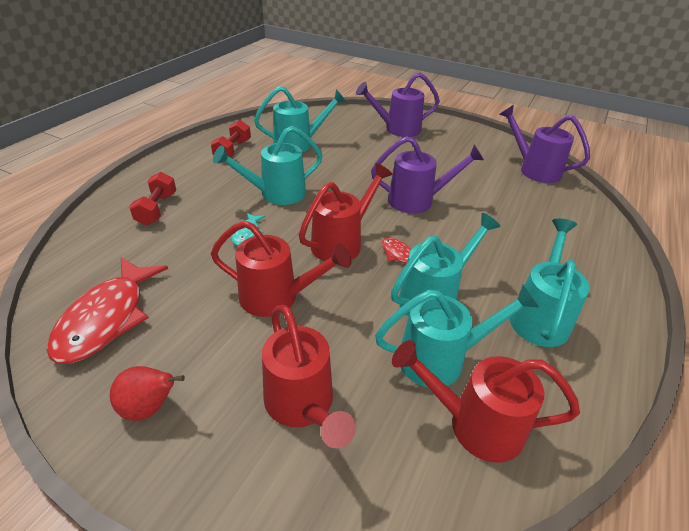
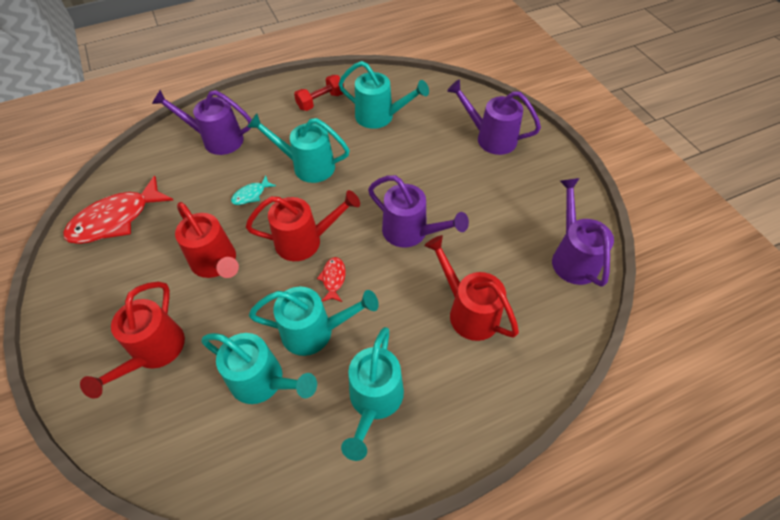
camera: 40 degrees right, 15 degrees up
(150, 407) = (85, 297): red pear -> none
(157, 209) = (217, 140): red dumbbell -> purple watering can
(474, 424) = (230, 440): red watering can -> red watering can (468, 311)
(540, 316) = (374, 401): turquoise watering can -> turquoise watering can turned 135 degrees clockwise

